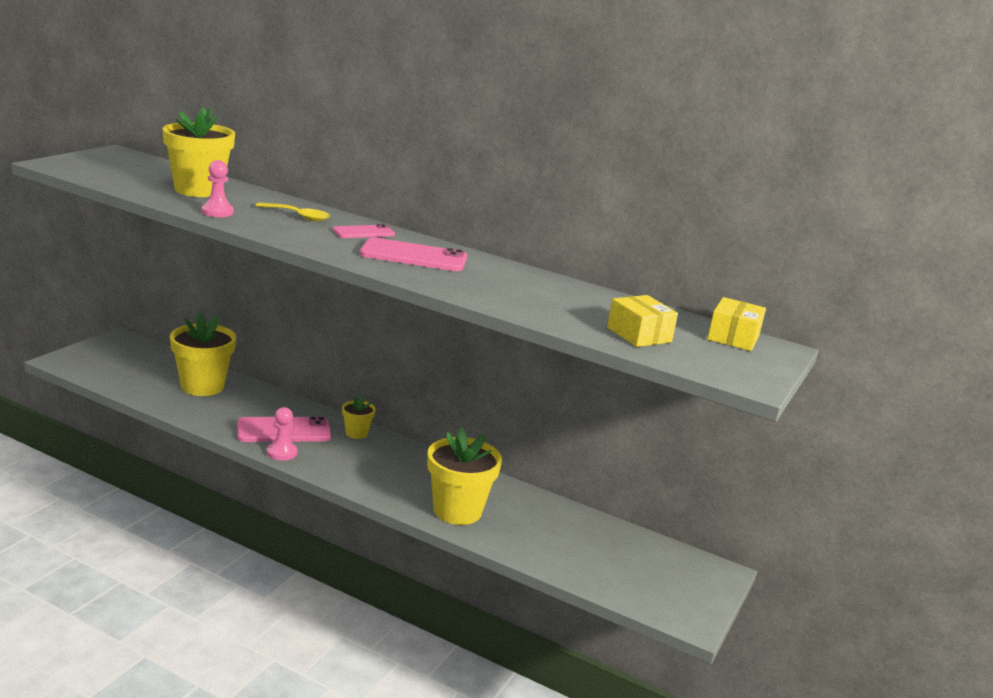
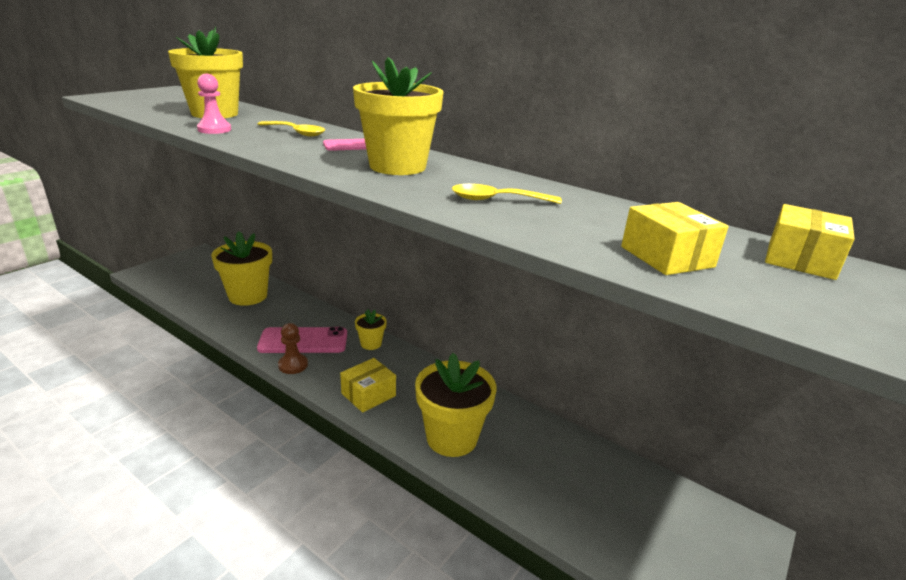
camera: 10 degrees right, 5 degrees up
(282, 452) = (293, 365): pink pawn -> brown pawn
(368, 477) = (368, 394): none -> yellow box
(413, 256) = (397, 166): pink phone -> yellow flower pot
(508, 289) = (496, 200): none -> yellow spoon

